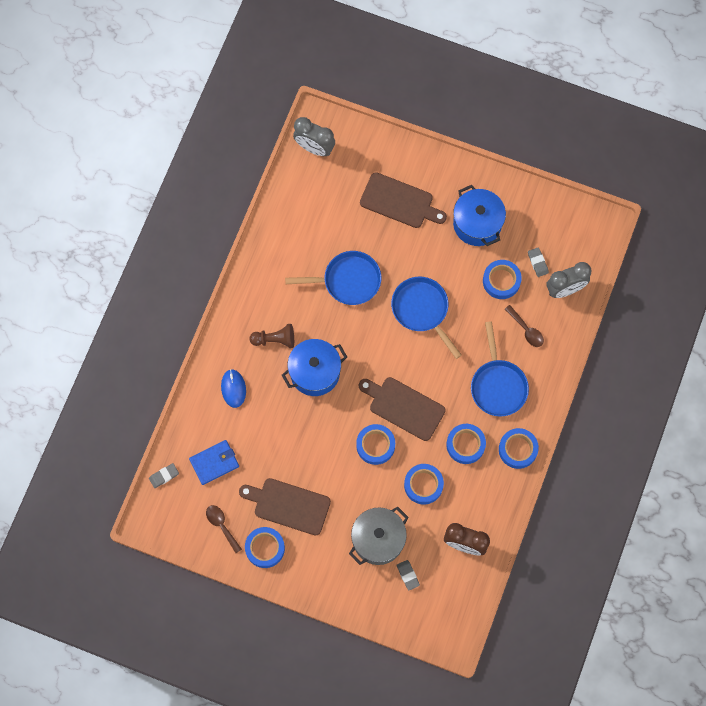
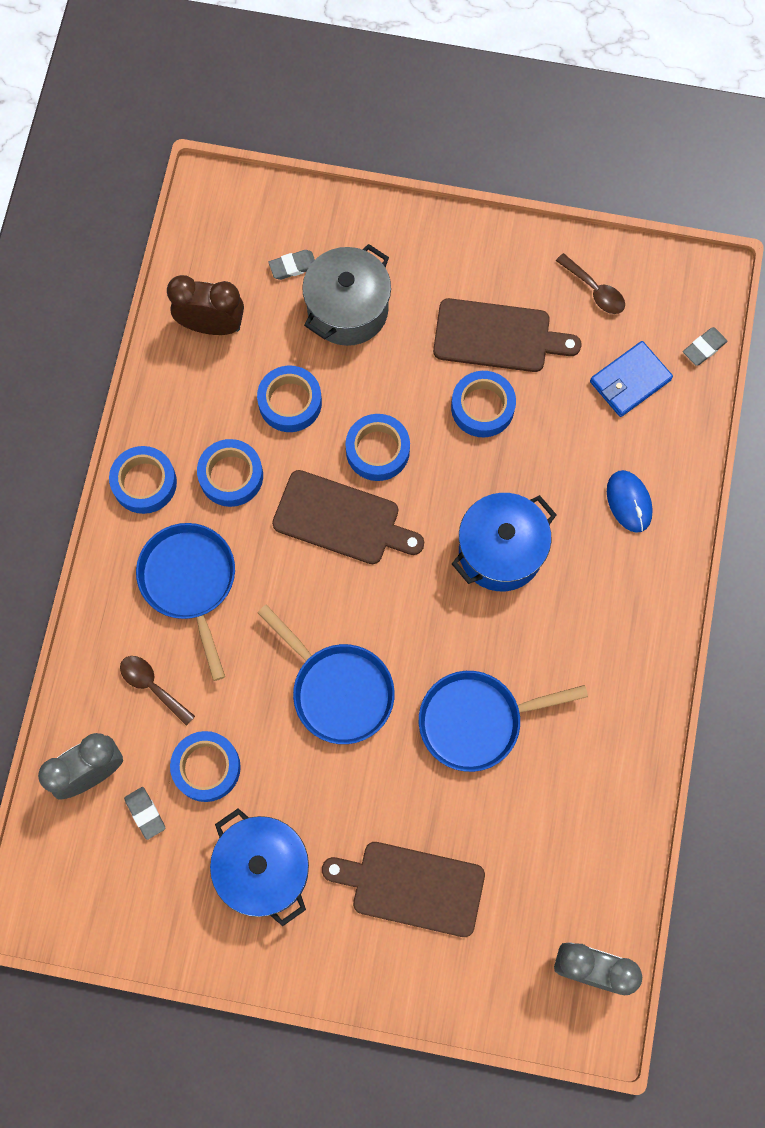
camera: 170 degrees right, 0 degrees up
(265, 548) = (520, 269): blue tape -> blue tape (482, 407)
(275, 339) = (579, 595): brown pawn -> none
(408, 575) = (293, 266): grey eraser -> grey eraser turned 75 degrees counterclockwise

